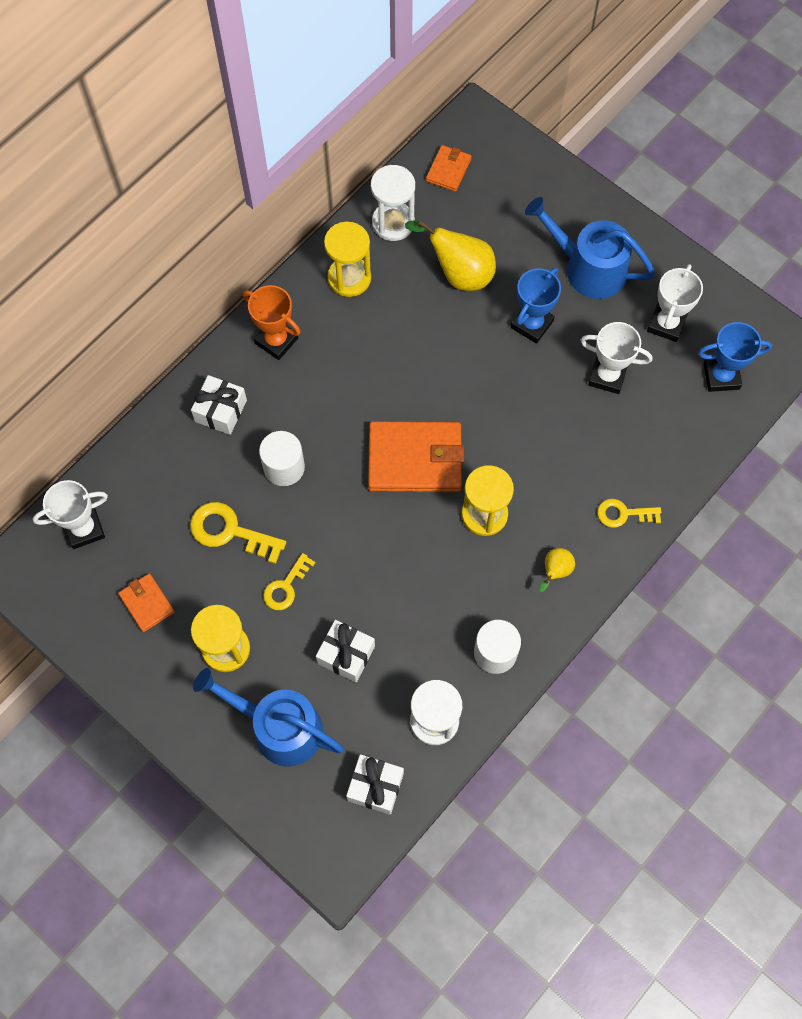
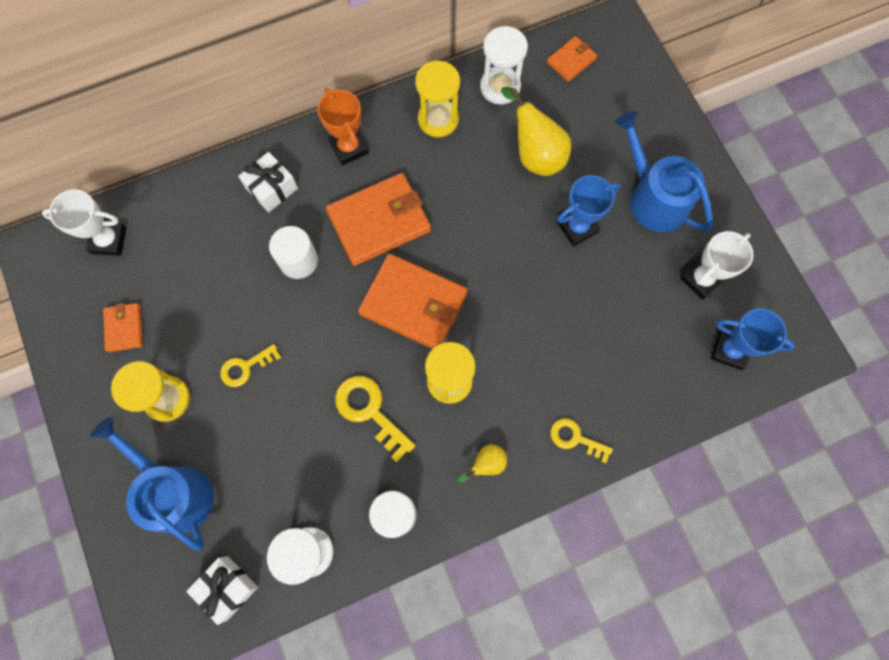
camera: 25 degrees right, 5 degrees up
(229, 531) = (224, 296): yellow key -> yellow key (369, 411)
(342, 398) = (379, 221): none -> orange wallet
(346, 654) = (265, 453): white gift -> none
(607, 376) = (623, 304): white trophy -> none

